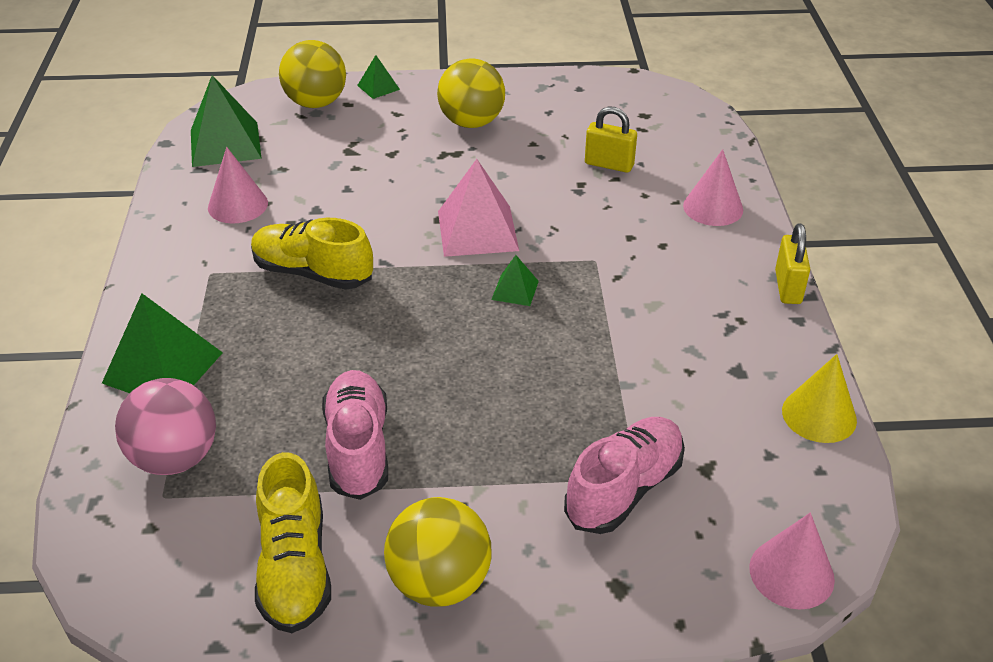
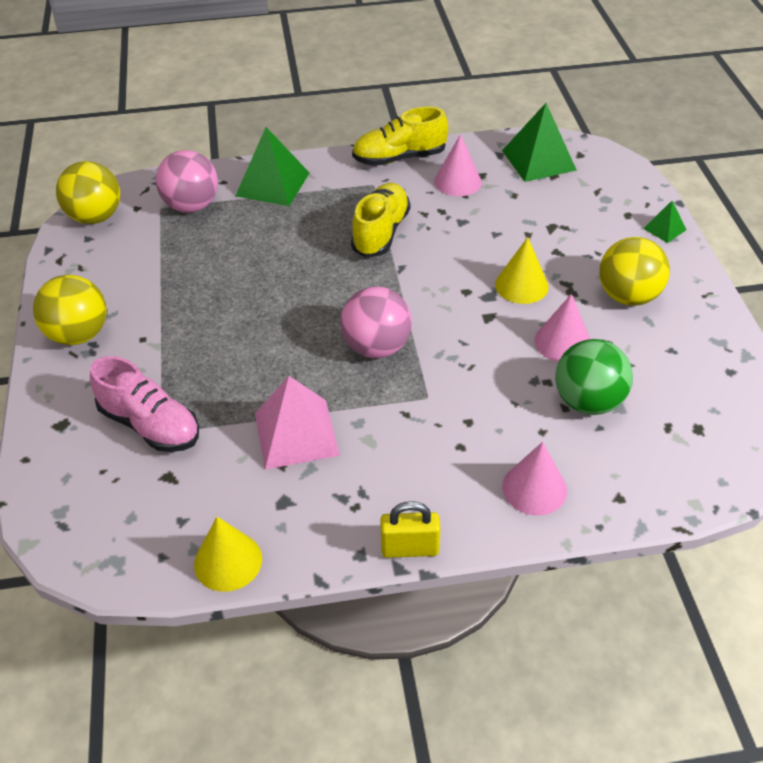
camera: 85 degrees right, 5 degrees up
(295, 567) = (99, 270): yellow shoe -> yellow shoe (399, 158)
(316, 103) = (621, 196): yellow ball -> yellow ball (95, 217)
(358, 448) = (197, 282): pink shoe -> none
(439, 182) = (521, 285): none -> yellow cone
(477, 230) = (455, 317): pink pyramid -> pink pyramid (296, 434)
(515, 290) = (376, 347): green pyramid -> pink ball
(609, 164) = (588, 401): yellow padlock -> green ball
(791, 573) = (58, 528): pink cone -> pink cone (562, 342)

